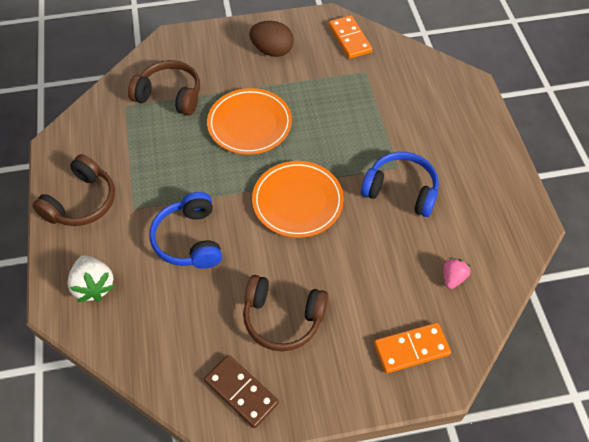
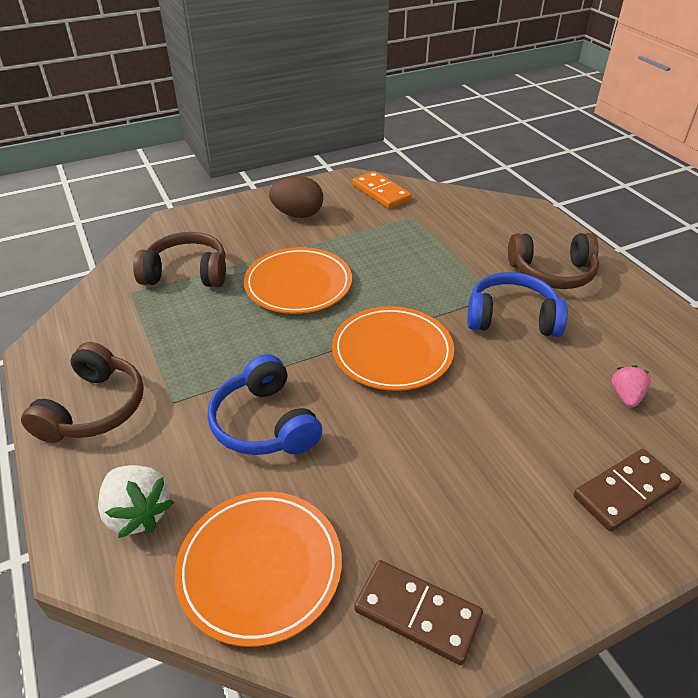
camera: 15 degrees left, 15 degrees down
(157, 340) = (260, 568): none -> orange plate
(282, 318) = (434, 493): brown headphones -> brown headphones (552, 273)
(411, 349) = (625, 492): orange domino -> brown domino

